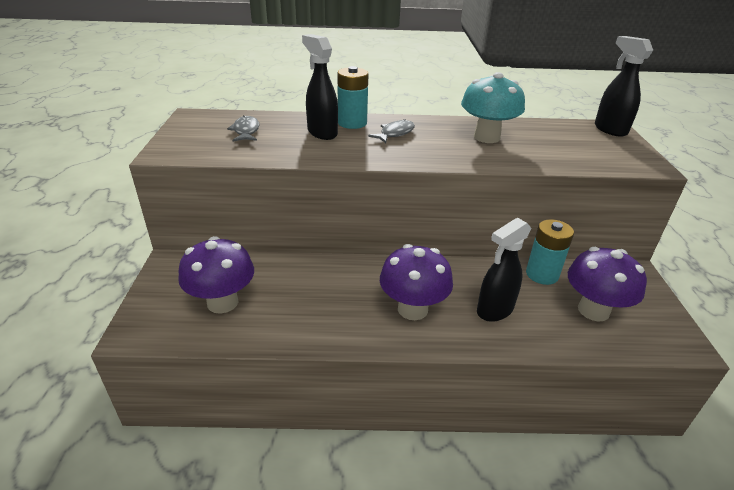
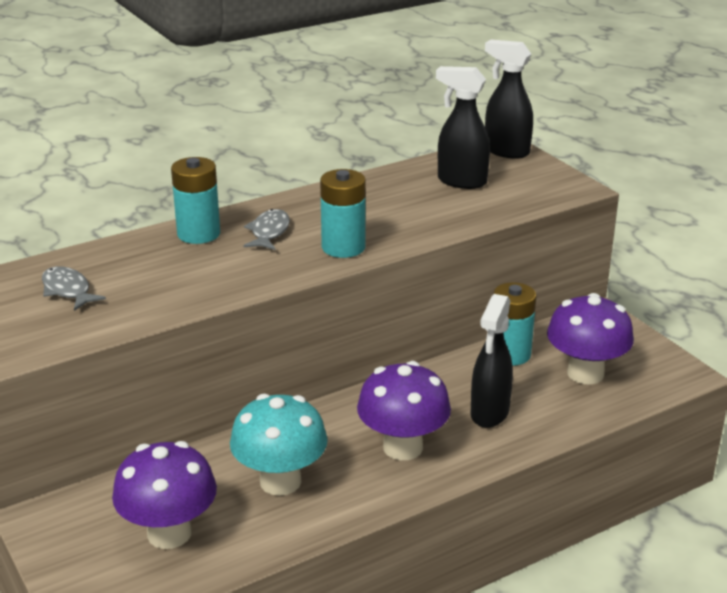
camera: 30 degrees left, 5 degrees down
(322, 133) = (175, 260): black spray bottle -> black spray bottle (461, 181)
(434, 155) = (343, 247): none -> turquoise battery
(486, 137) = (382, 204): turquoise mushroom -> turquoise mushroom (280, 481)

